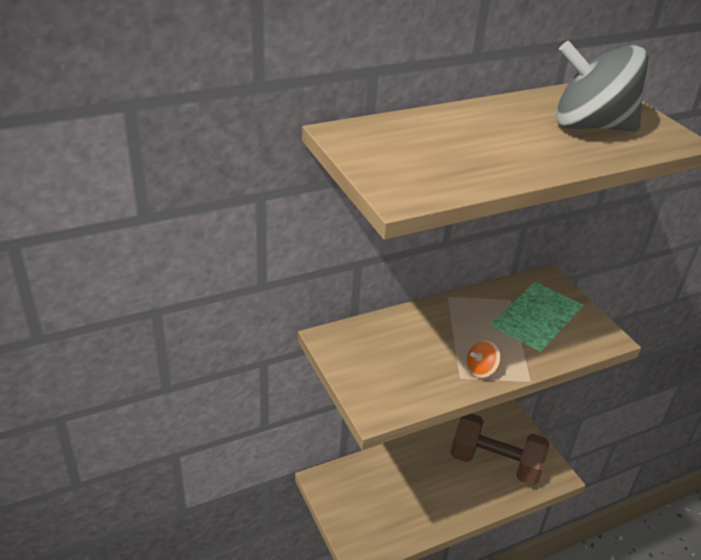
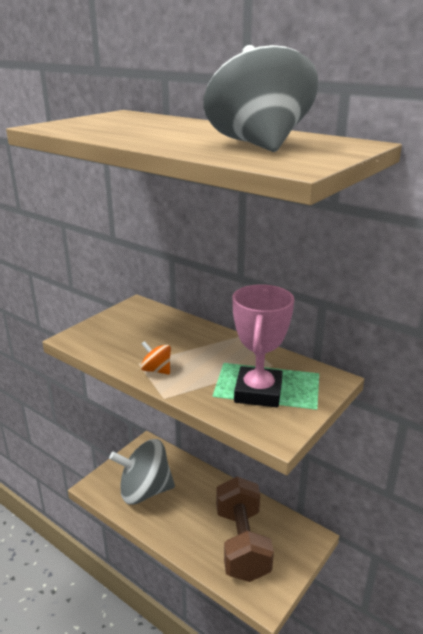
camera: 65 degrees right, 10 degrees down
(392, 509) = (145, 491): none -> grey spinning top
(548, 324) = (258, 392): none -> pink trophy

